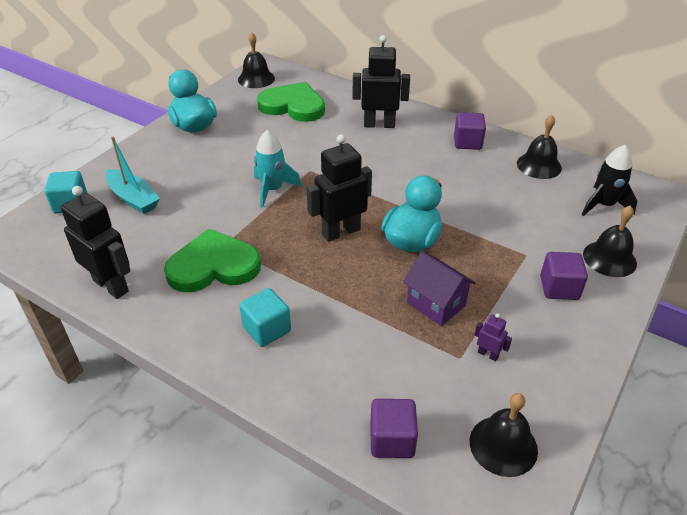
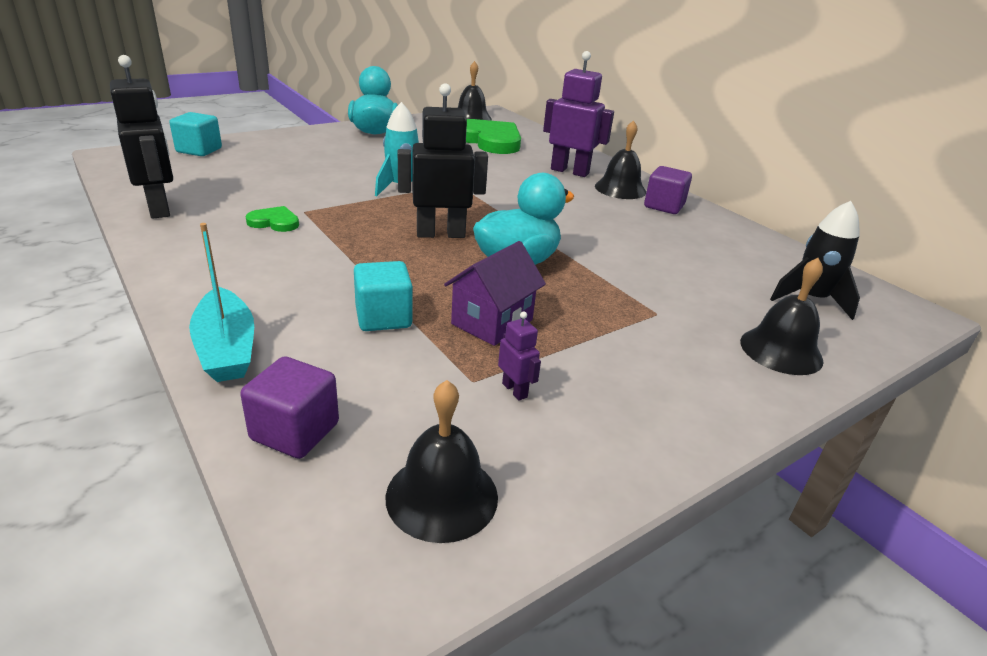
camera: 20 degrees right, 10 degrees down
(133, 198) = (259, 160): turquoise boat -> turquoise boat (226, 348)
(213, 266) = (274, 222): green heart -> green heart, size x0.47
(267, 329) = (268, 283): turquoise cube -> turquoise cube (383, 317)
(379, 124) = (570, 171): black robot -> purple robot
(436, 304) = (492, 322): purple house -> purple house turned 60 degrees clockwise
(539, 165) = (743, 244): black bell -> black bell (620, 189)
(559, 288) = (679, 357): purple cube -> none

